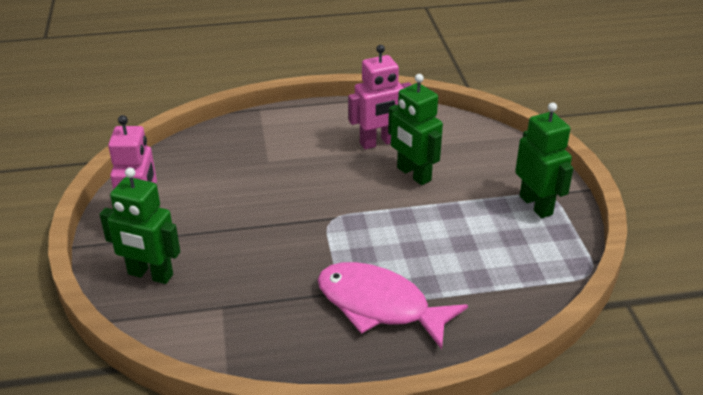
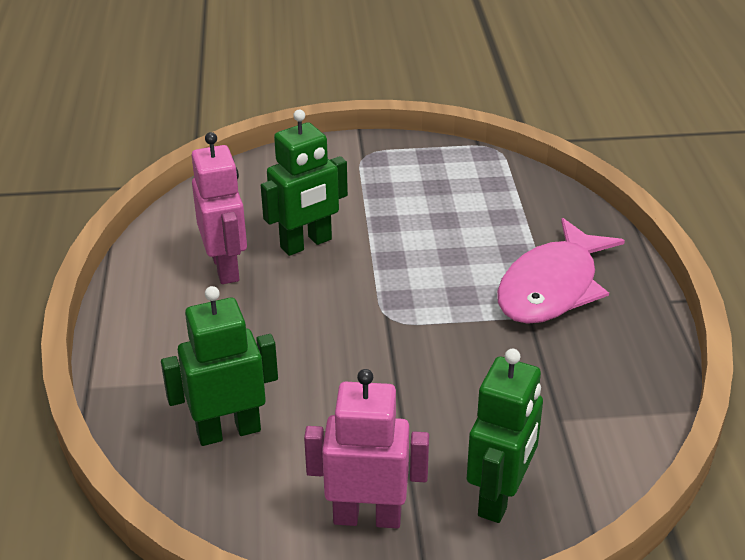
camera: 85 degrees left, 0 degrees up
(536, 205) = (383, 164): green robot -> green robot (228, 431)

